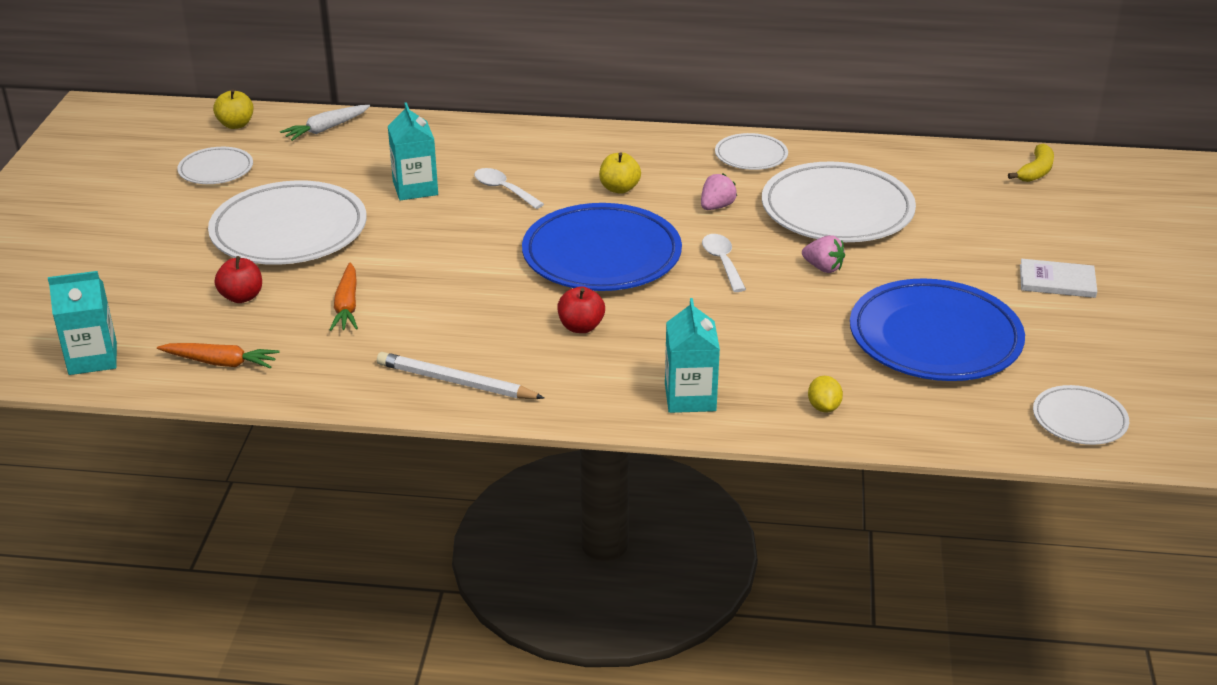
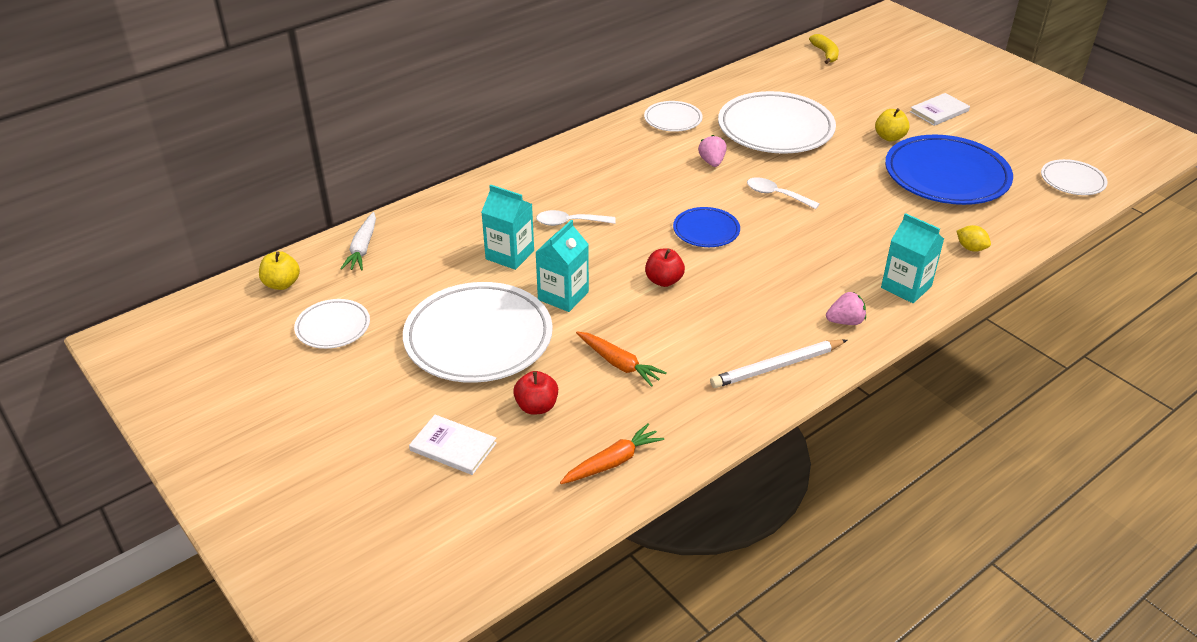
camera: 45 degrees left, 5 degrees up
(93, 358) = (515, 528): turquoise carton -> turquoise carton (563, 296)
(148, 287) = (453, 447): none -> white book
(581, 327) = (778, 283): red apple -> red apple (664, 281)
(601, 255) = (706, 230): blue plate -> blue plate, size x0.51
(619, 188) = (638, 181): yellow apple -> yellow apple (889, 137)
(823, 268) = (829, 167): pink strawberry -> pink strawberry (845, 321)

